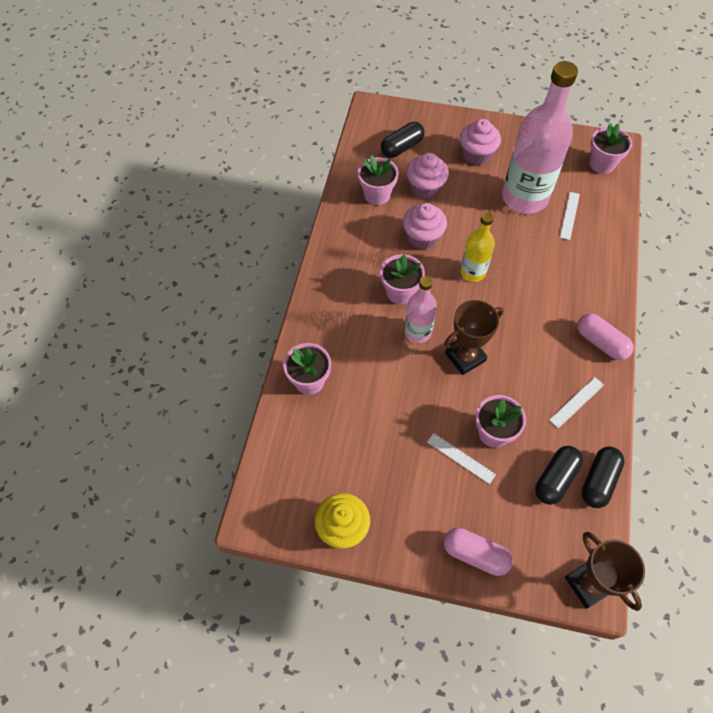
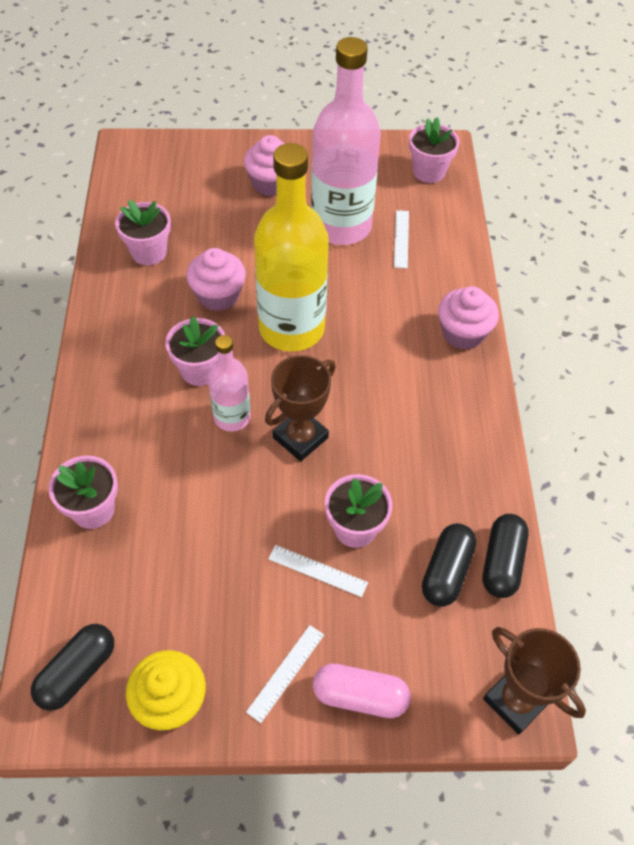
camera: 15 degrees left, 5 degrees down
(402, 147) = (172, 189): black capsule -> black capsule (77, 672)
(425, 188) = (211, 234): pink cupcake -> pink cupcake (463, 333)
(473, 272) = (291, 328): yellow bottle -> yellow bottle, size x1.91
(576, 402) = (454, 467): white ruler -> white ruler (286, 672)
(601, 342) = (470, 387): pink capsule -> none

